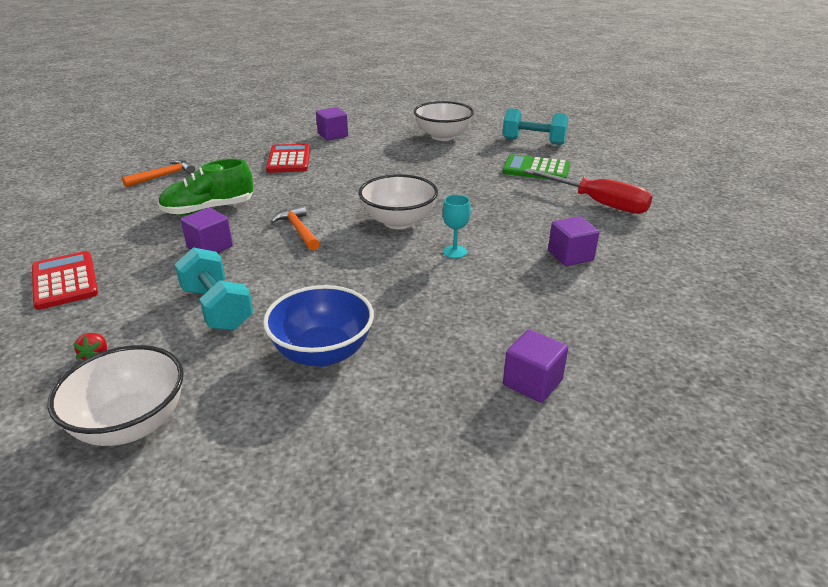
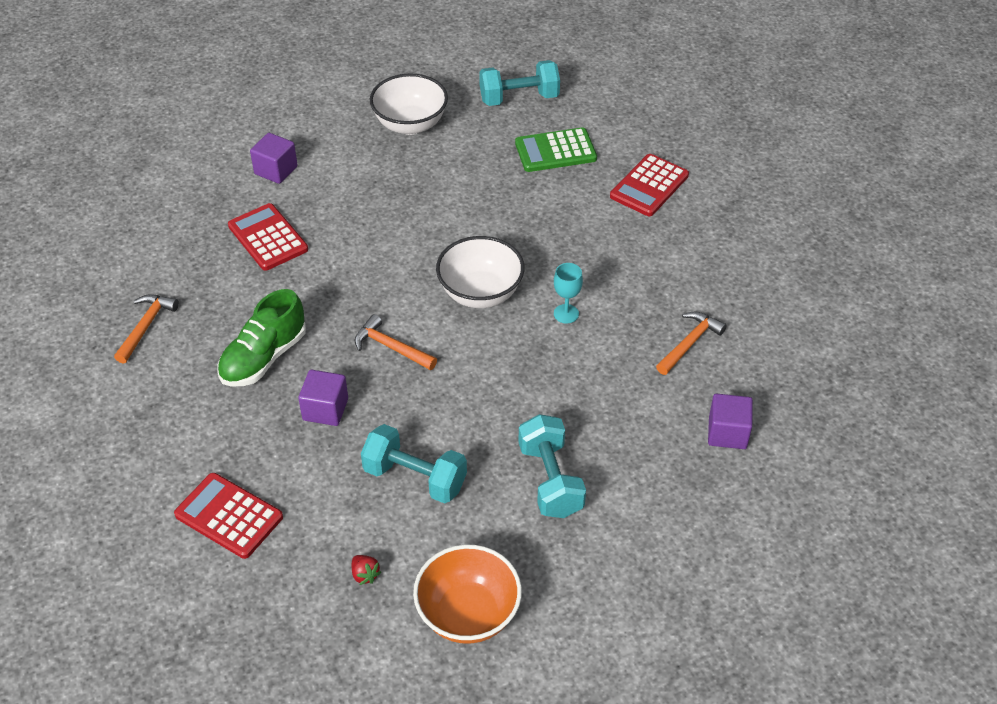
camera: 30 degrees left, 15 degrees up
(131, 424) = (468, 614): white bowl -> orange bowl
(322, 352) = (550, 480): blue bowl -> turquoise dumbbell
(551, 303) = (689, 343): none -> orange hammer
(570, 256) = (669, 275): purple cube -> none
(598, 203) = (649, 186): red screwdriver -> red calculator

